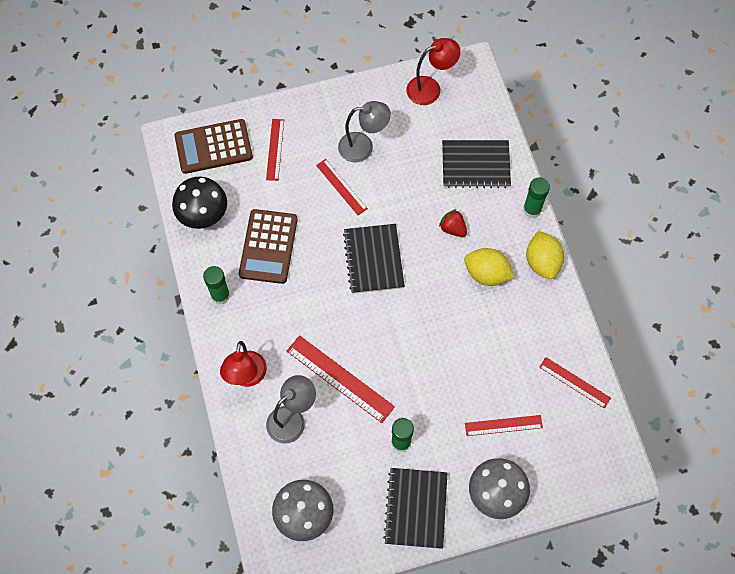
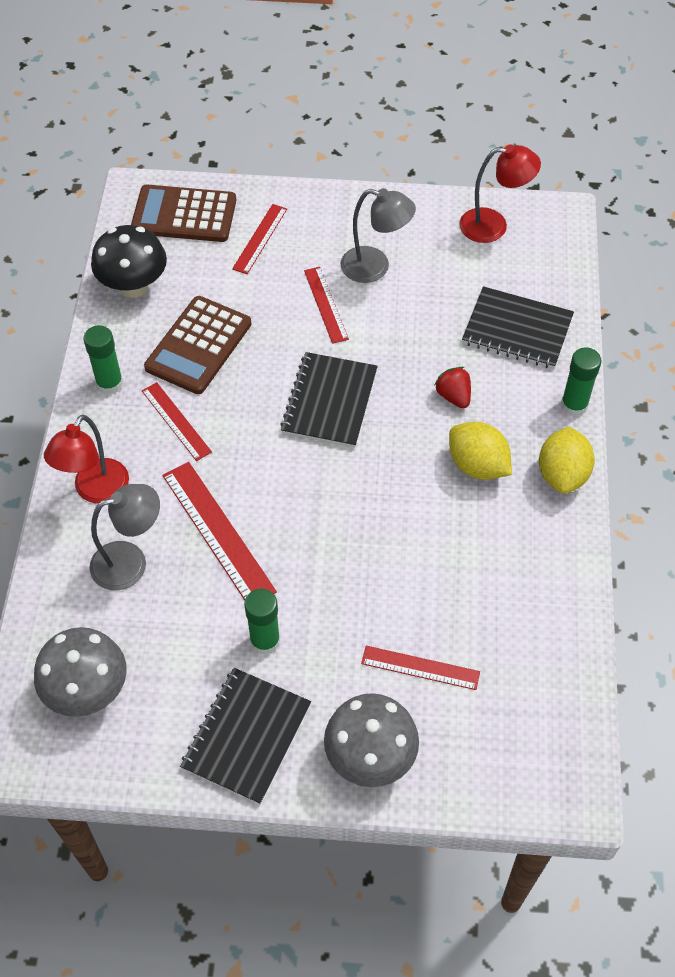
camera: 20 degrees right, 10 degrees down
(574, 382) = (548, 644): red ruler -> red ruler (176, 421)

